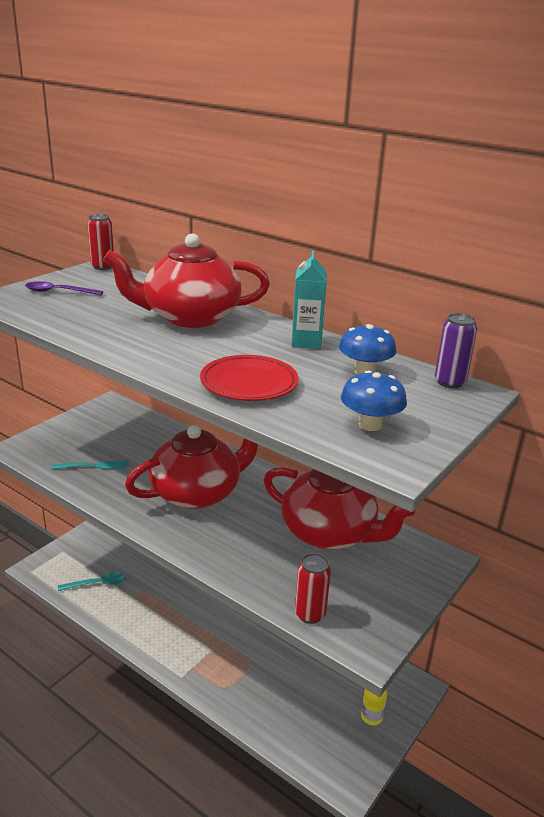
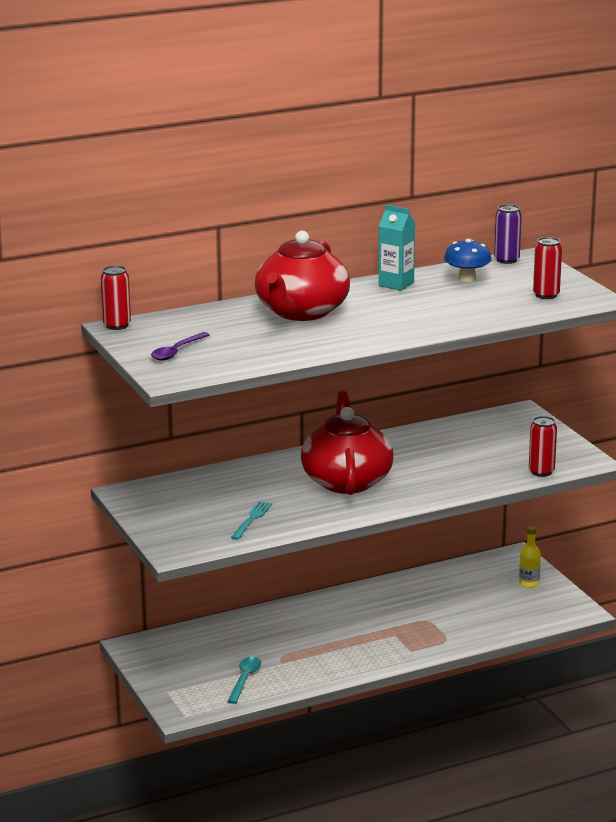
camera: 60 degrees left, 5 degrees down
(249, 383) = (454, 315): red plate -> none
(329, 533) = (454, 442): red teapot -> none
(370, 424) = (546, 295): blue mushroom -> red can

